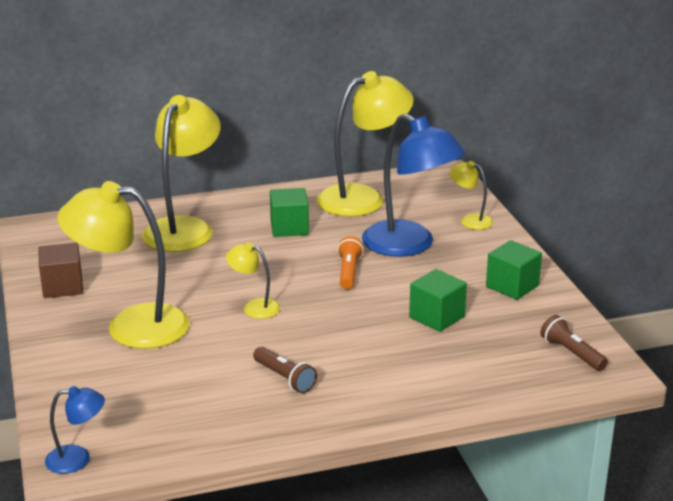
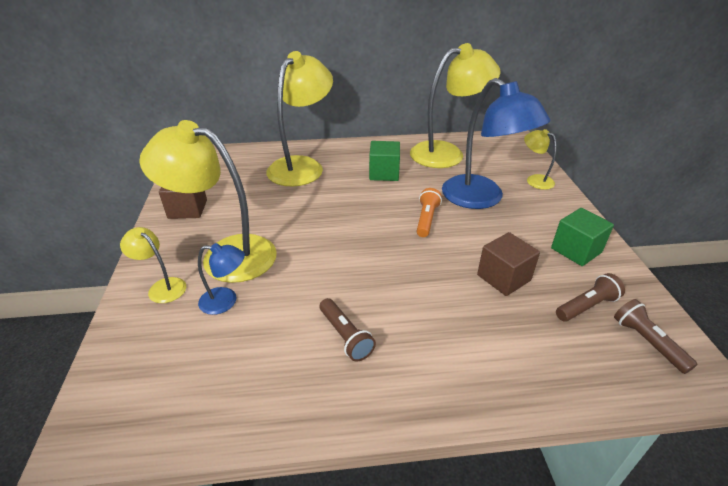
camera: 10 degrees right, 10 degrees up
(77, 459) = (101, 423): blue lamp -> blue lamp (226, 301)
(254, 307) = (337, 247): yellow lamp -> yellow lamp (162, 287)
(437, 317) = (503, 278): green cube -> brown cube
(518, 332) = (586, 306): none -> brown flashlight

